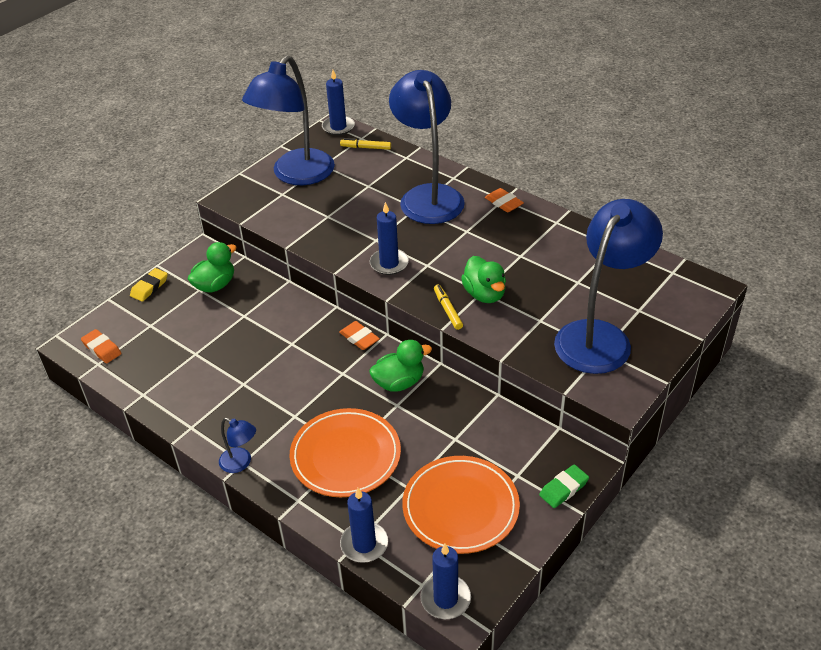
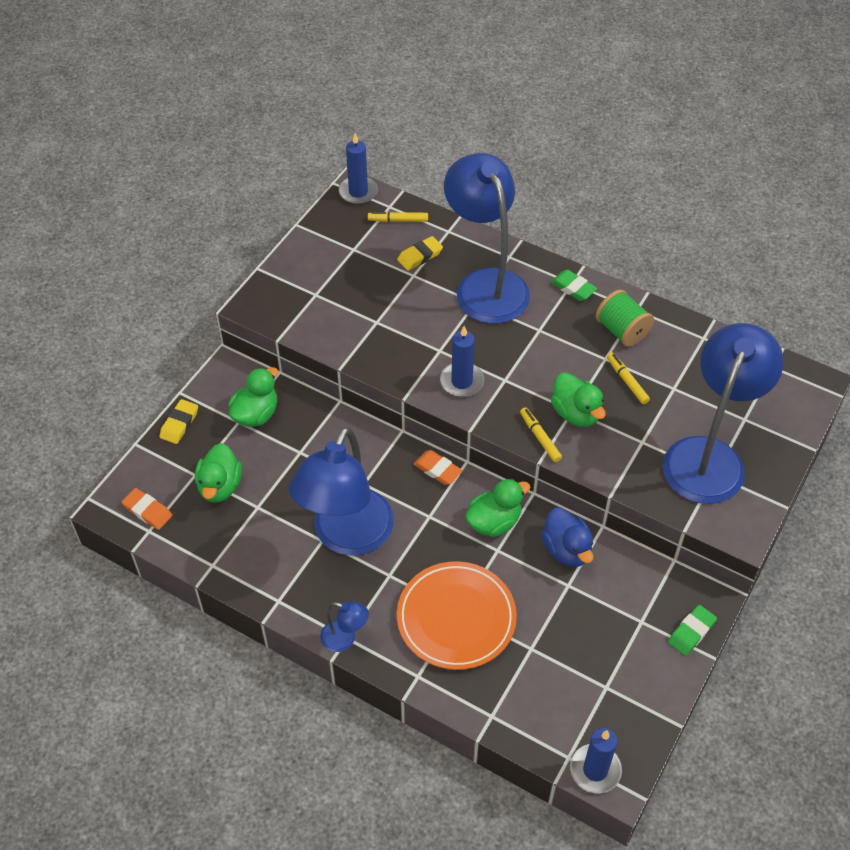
camera: 10 degrees left, 10 degrees up
(168, 335) = (220, 486): none -> green duck
(296, 175) = (325, 266): blue lamp -> blue lamp (347, 537)
(364, 544) = (499, 719): blue candle -> none
(377, 173) = (420, 256): none -> yellow eraser
(460, 410) = (567, 550): none -> blue duck
(460, 507) = (590, 665): orange plate -> none
(503, 203) = (573, 288): orange eraser -> green eraser
(536, 273) = (627, 381): none -> yellow marker
(540, 236) = (622, 331): none -> green spool

